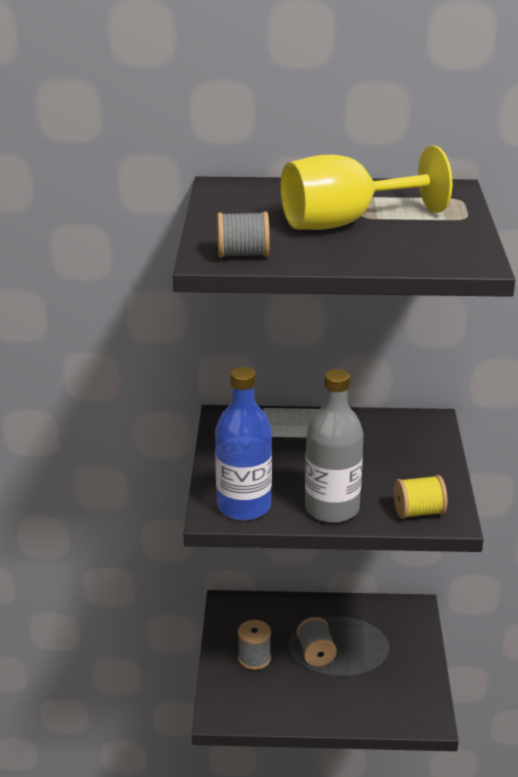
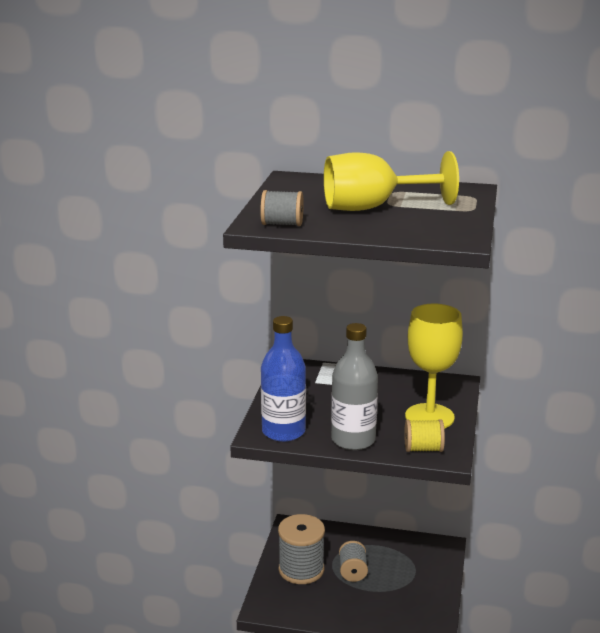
camera: 10 degrees right, 5 degrees down
(254, 658) = (301, 569): grey spool -> grey spool, size x1.69
(413, 469) = (429, 417): none -> yellow goblet

